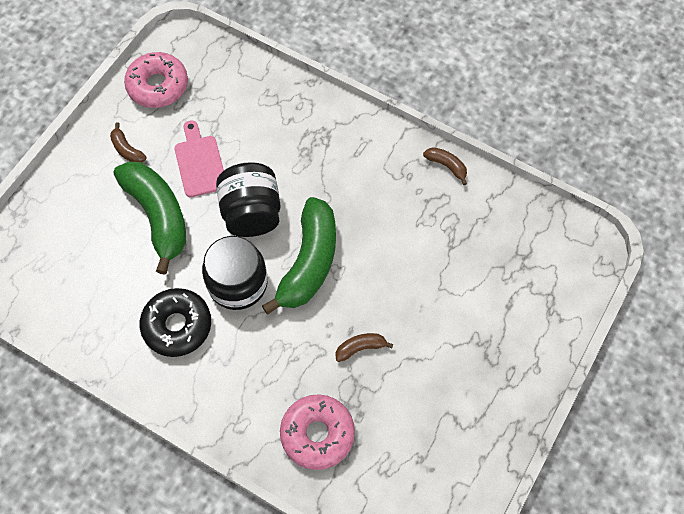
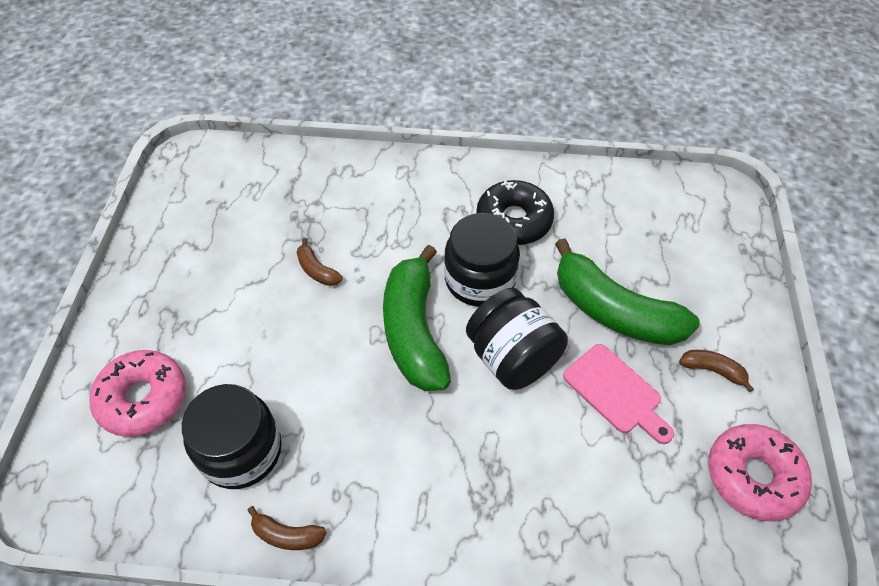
camera: 155 degrees right, 10 degrees down
(317, 434) = (328, 189): pink donut -> pink donut (143, 398)
(360, 348) = (317, 270): brown banana -> brown banana turned 90 degrees clockwise
(461, 227) = (241, 451): none -> black jar

